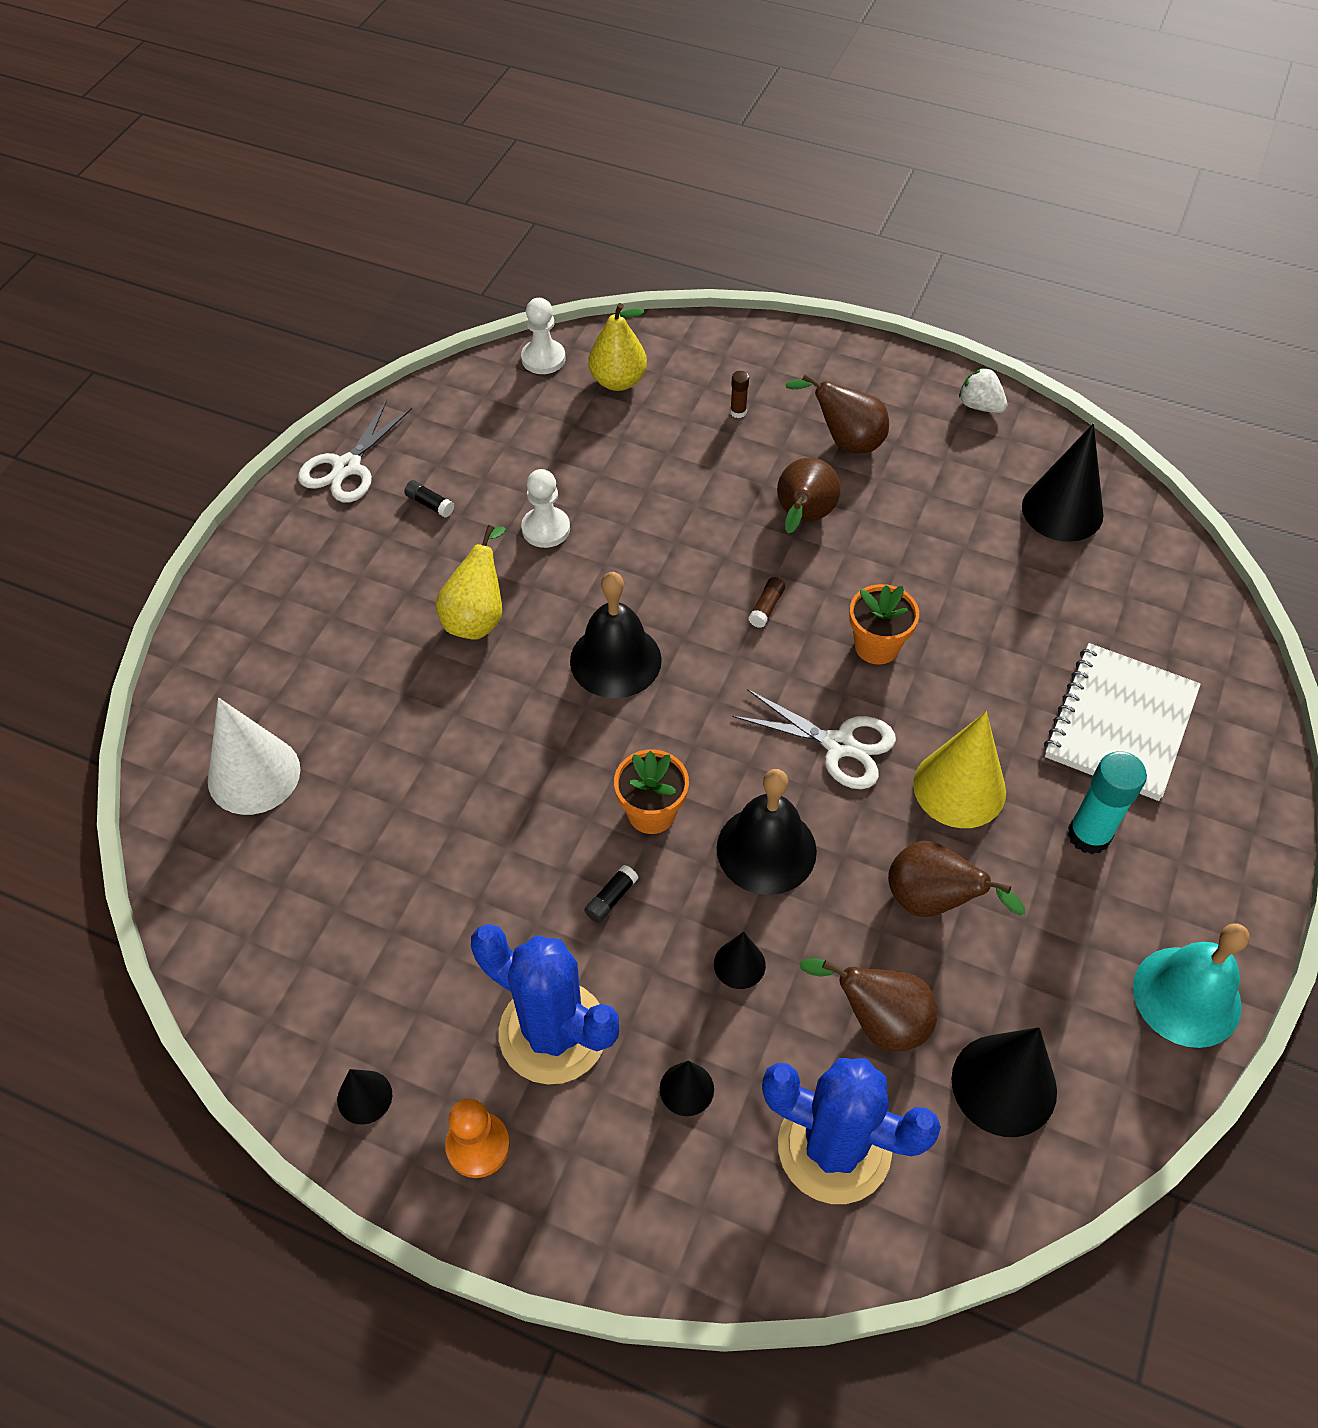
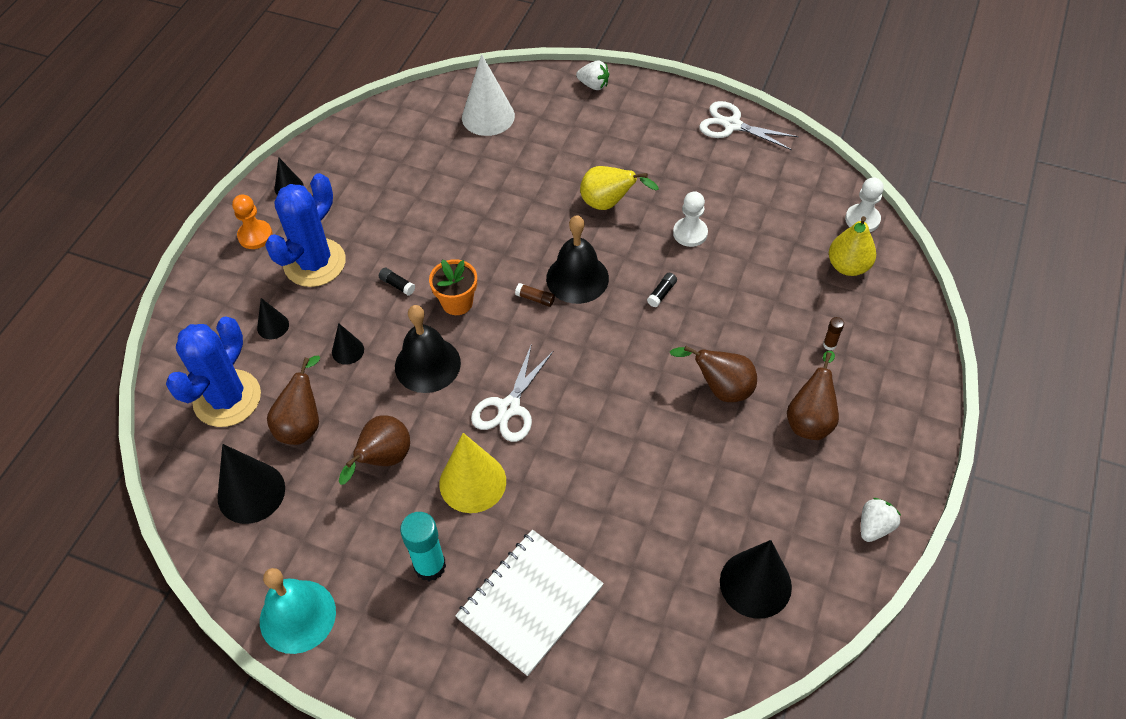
camera: 90 degrees right, 0 degrees up
(217, 626) = (593, 85): none -> white strawberry
(430, 504) = (704, 170): black glue stick -> black glue stick (661, 293)
(766, 607) = (629, 364): brown glue stick -> brown glue stick (535, 298)
(876, 646) = (598, 434): orange flower pot -> none
(1120, 723) = (530, 602): white notebook -> white notebook turned 75 degrees counterclockwise

